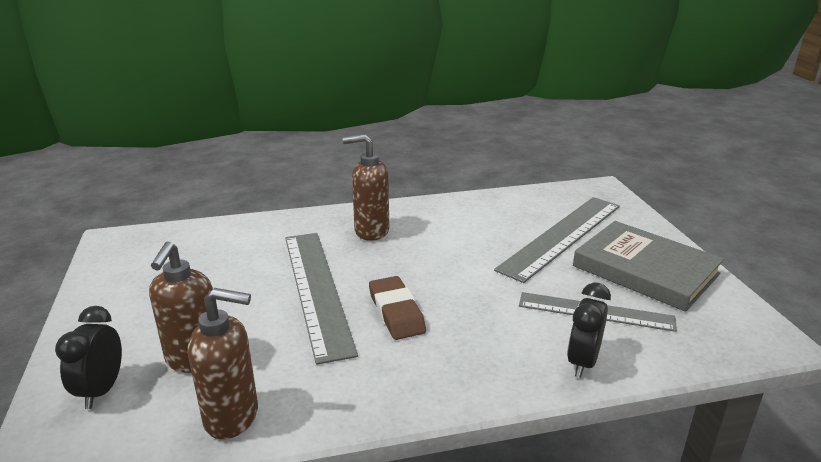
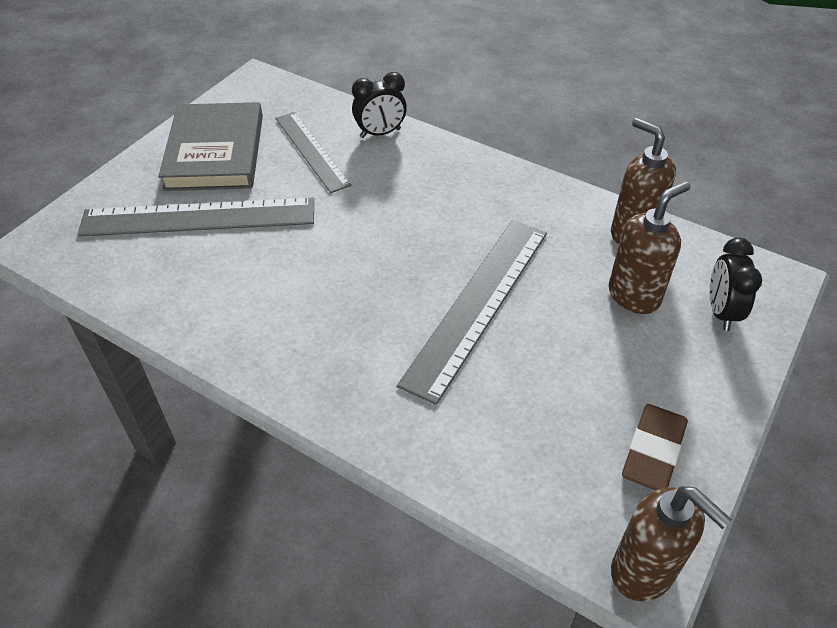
camera: 135 degrees left, 20 degrees up
(101, 390) = (721, 312): black clock -> black clock turned 135 degrees clockwise
(371, 231) = (338, 349): brown soap dispenser -> brown soap dispenser (643, 571)
(396, 312) = (441, 238): brown eraser -> brown eraser (653, 451)

